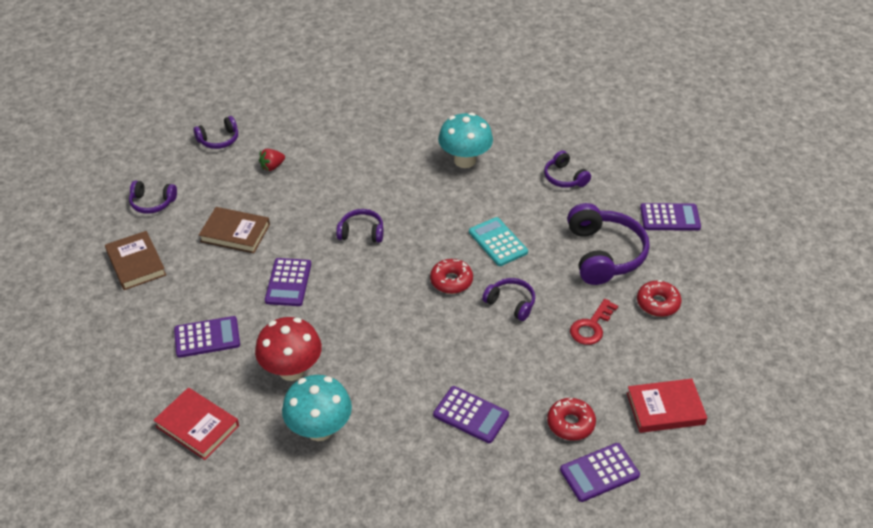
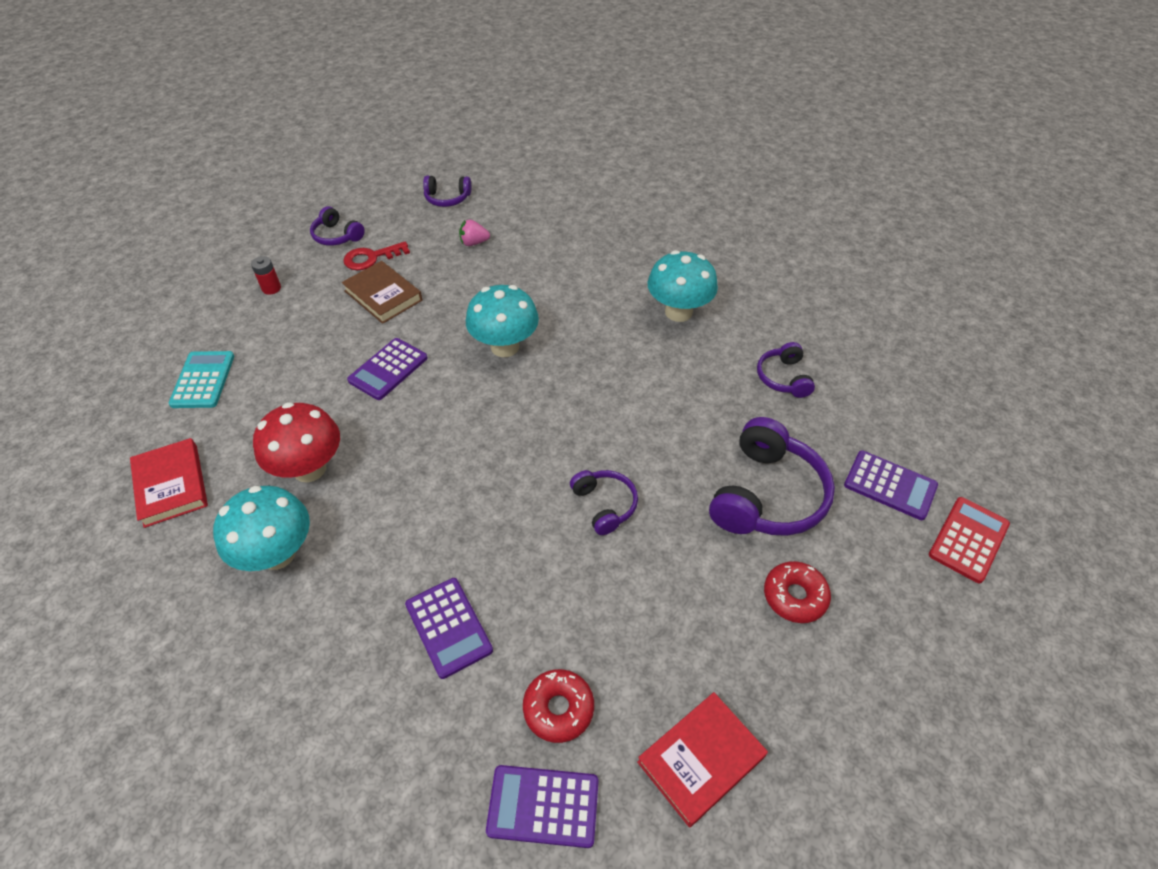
camera: 30 degrees right, 5 degrees up
(136, 263) = (271, 288): brown book -> red battery
(207, 337) = (264, 392): purple calculator -> none
(272, 167) = (474, 243): red strawberry -> pink strawberry
(361, 232) = (505, 347): purple headphones -> turquoise mushroom
(451, 281) = (557, 445): red donut -> none
(498, 242) = (645, 422): turquoise calculator -> turquoise calculator (203, 380)
(591, 326) = (683, 585): red key -> red key (371, 258)
(665, 408) = (701, 759): red book -> red book turned 60 degrees counterclockwise
(730, 230) = (968, 539): none -> red calculator

